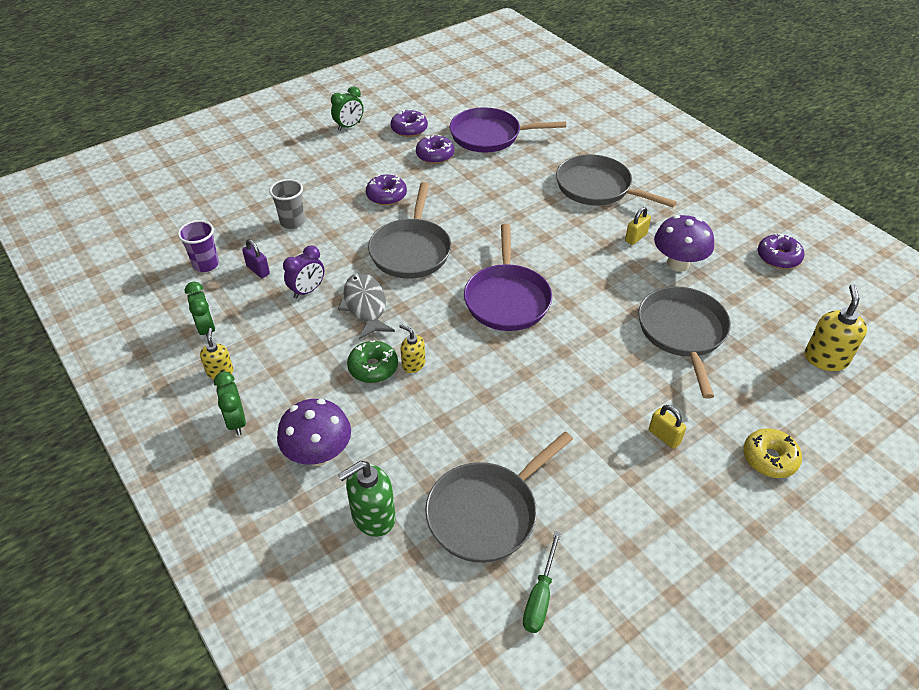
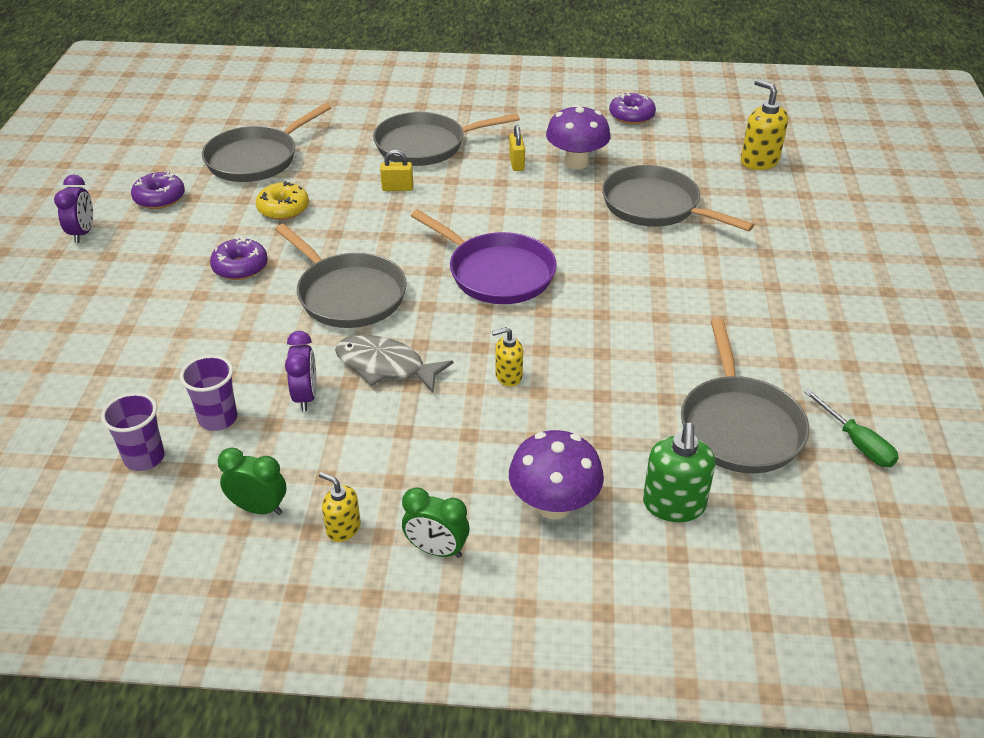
camera: 50 degrees left, 5 degrees down
(258, 270) = (218, 419): purple padlock -> purple cup
(292, 222) = (177, 353): grey cup -> none
(349, 126) = (83, 233): green clock -> purple clock
(373, 367) = (480, 406): green donut -> none
(435, 155) = (229, 205): purple donut -> none
(489, 136) = (256, 159): purple pan -> grey pan
(664, 436) = (755, 281): yellow padlock -> yellow padlock (397, 188)
(769, 458) = (828, 244): yellow donut -> yellow donut (283, 209)

